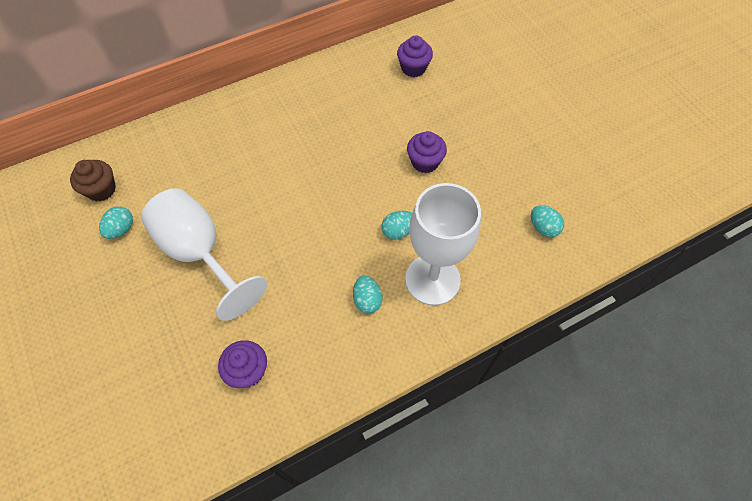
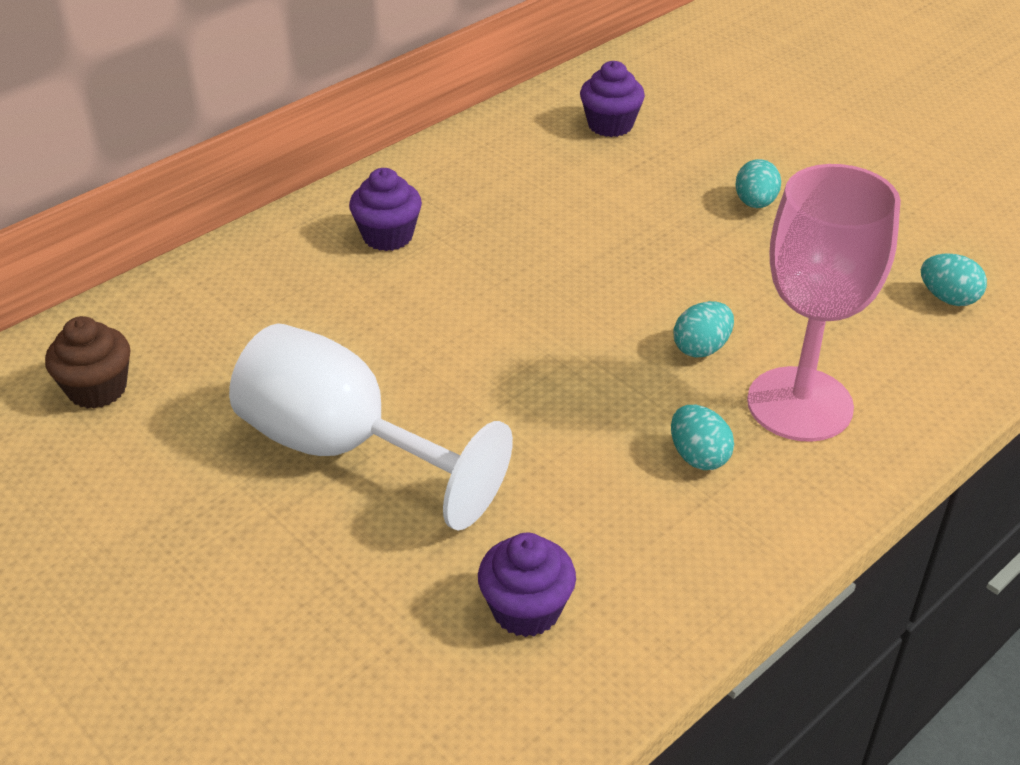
camera: 15 degrees left, 20 degrees down
(121, 229) = (166, 442): turquoise egg -> turquoise egg (755, 203)
(425, 162) = (697, 245): purple cupcake -> purple cupcake (388, 236)
(432, 279) = (799, 404): white goblet -> pink goblet

